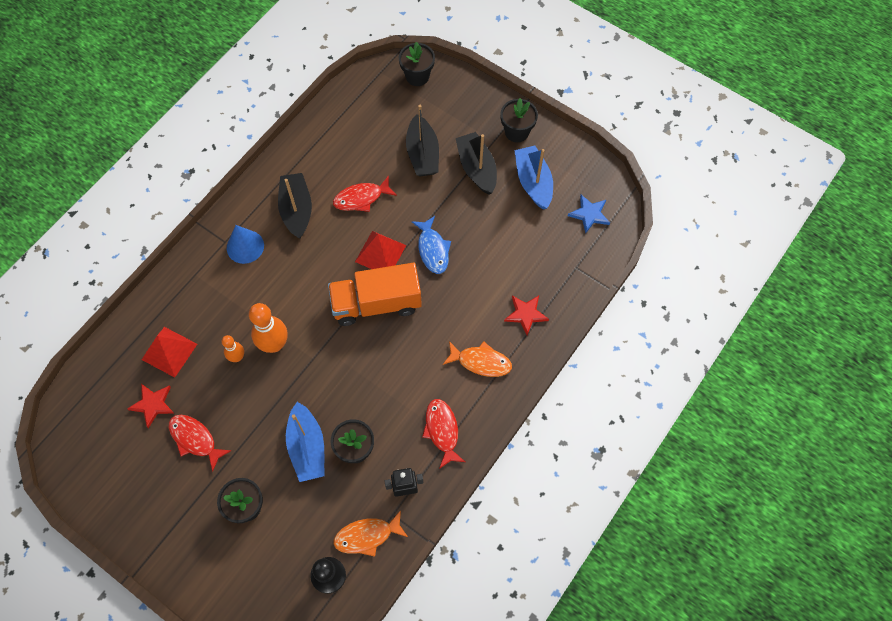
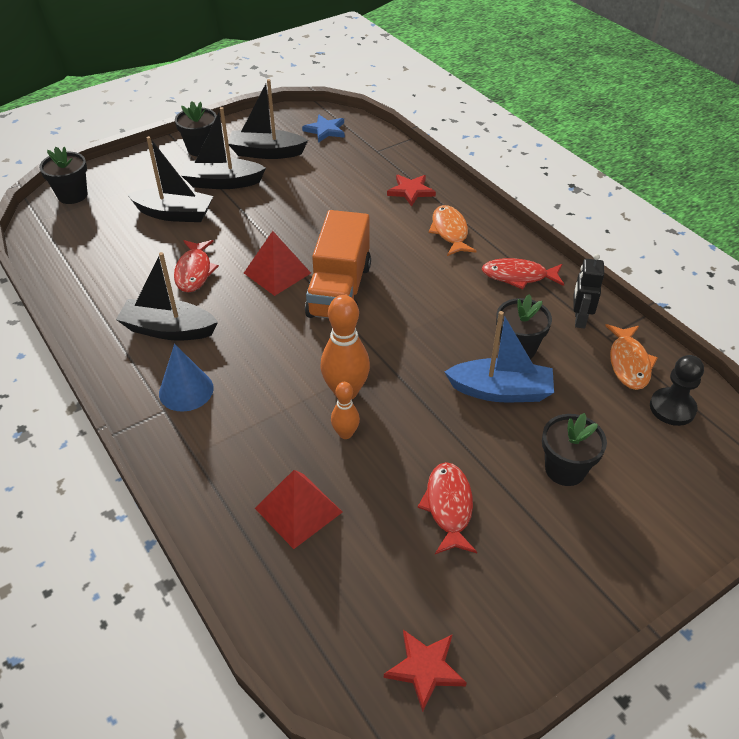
camera: 70 degrees left, 20 degrees down
(153, 404) = (374, 548): red star -> red star (425, 669)
(195, 439) = (449, 507): red fish -> red fish turned 120 degrees clockwise
(432, 249) = (298, 234): blue fish -> none
(481, 362) = (450, 231): orange fish -> orange fish turned 45 degrees counterclockwise
(533, 182) = (266, 152): blue boat -> black boat

